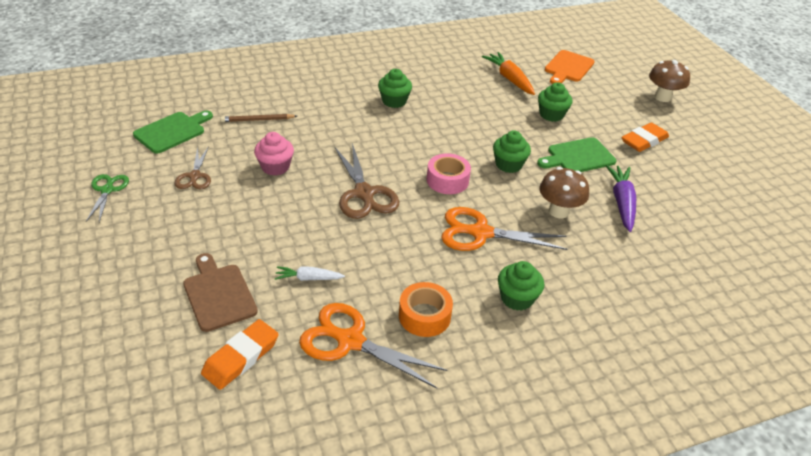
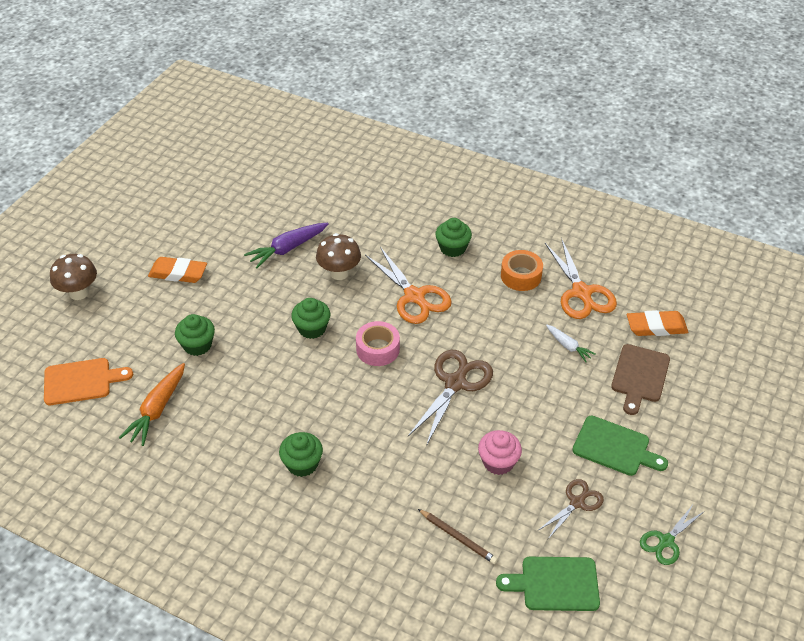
camera: 130 degrees left, 5 degrees up
(578, 157) = (250, 297): green cutting board -> green cutting board (615, 447)

